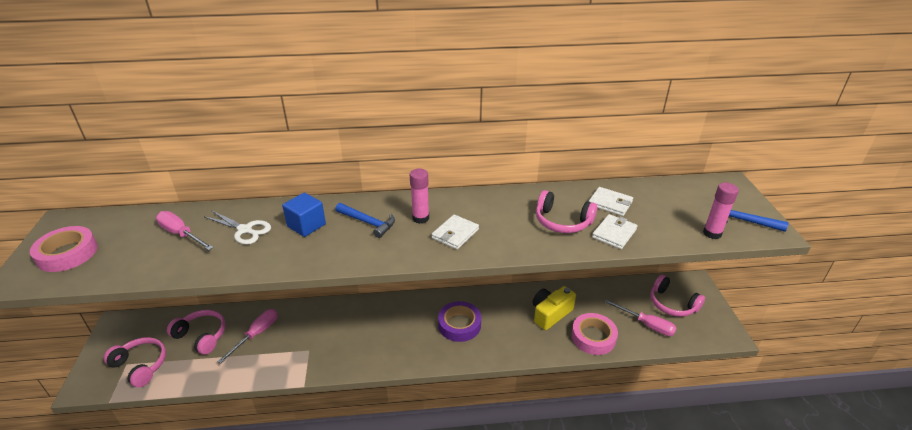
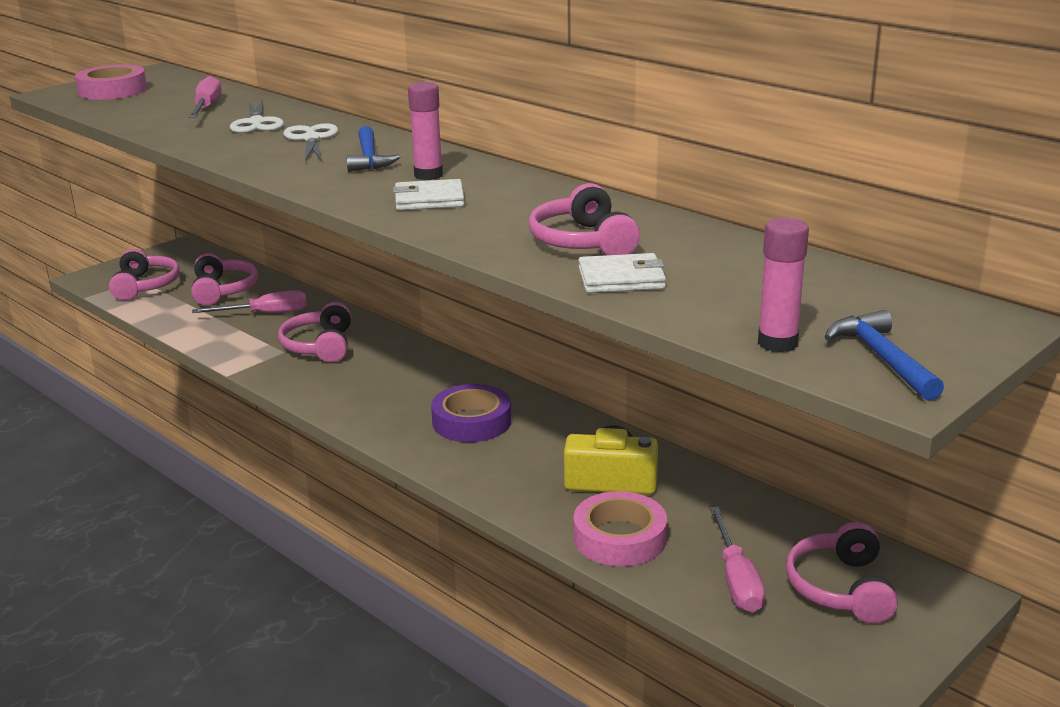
camera: 50 degrees right, 10 degrees down
(306, 225) = (311, 139): blue cube -> white scissors
(322, 334) = (319, 346): none -> pink headphones
(610, 203) = (703, 255): white wallet -> none

